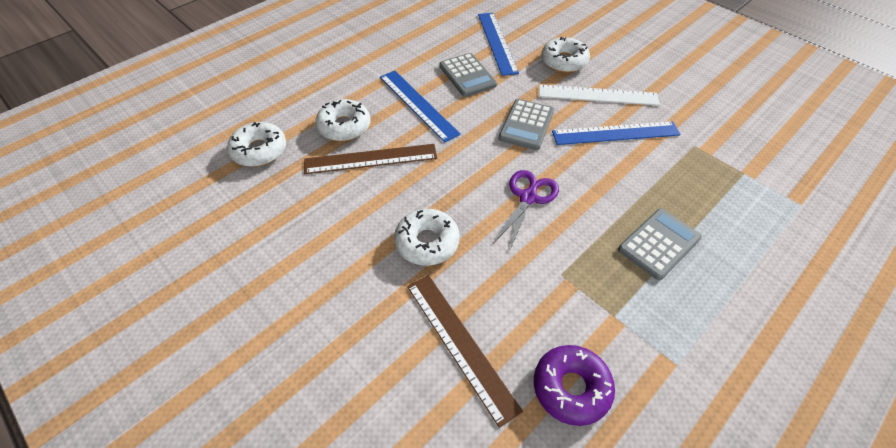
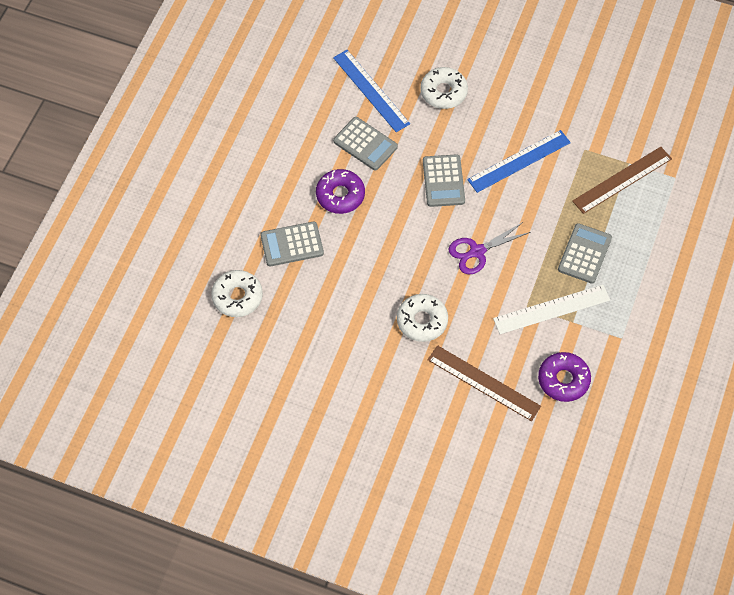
camera: 25 degrees left, 10 degrees up
(344, 126) = (292, 244): white donut -> grey calculator
(371, 159) = (335, 267): brown ruler -> brown ruler (622, 180)
(418, 104) = (340, 195): blue ruler -> purple donut
(528, 197) = (476, 252): purple scissors -> purple scissors turned 120 degrees counterclockwise
(597, 95) = (489, 123): white ruler -> white ruler (551, 309)

